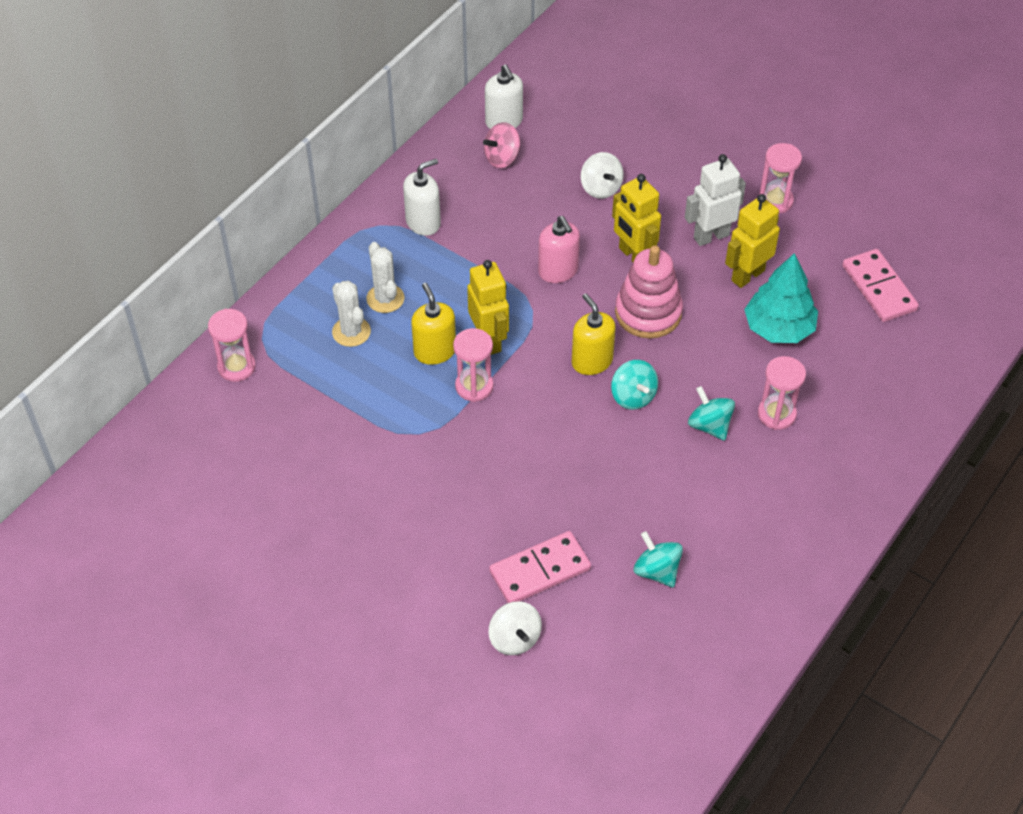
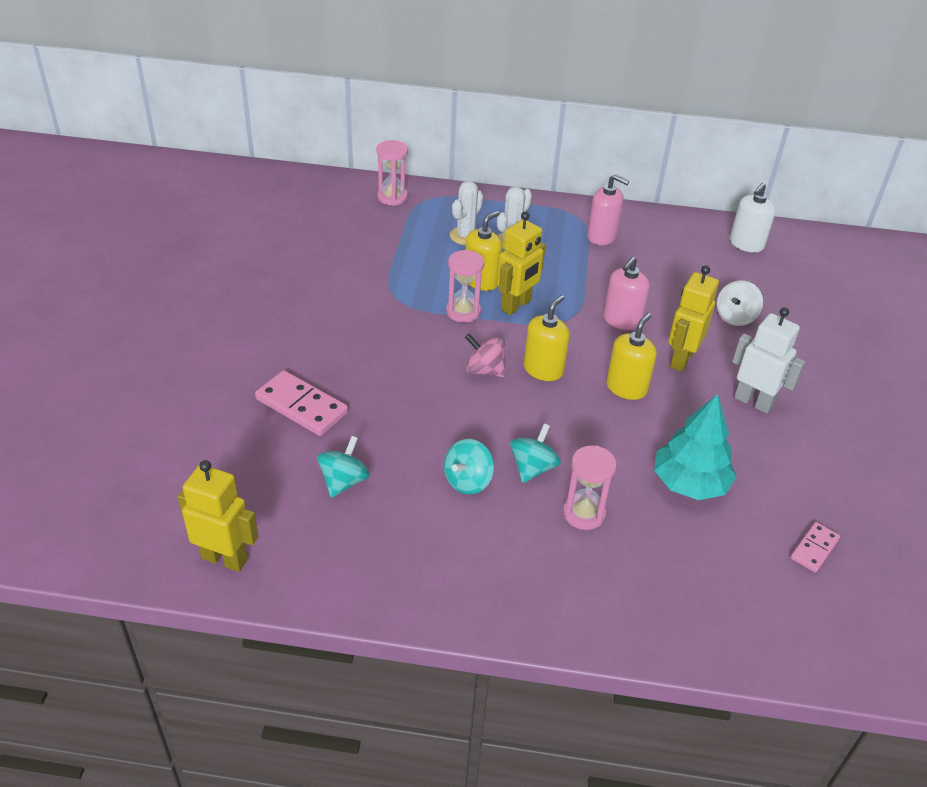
camera: 60 degrees right, 10 degrees down
(423, 222) = (602, 236): white soap dispenser -> pink soap dispenser
(502, 158) = (707, 255): pink spinning top -> pink spinning top (484, 370)
(514, 639) = (224, 413): white spinning top -> none
(633, 396) = (526, 406): turquoise spinning top -> turquoise spinning top (468, 481)
(648, 313) = (626, 388): pink stacking toy -> yellow soap dispenser
(747, 275) = (732, 441): yellow robot -> yellow robot (225, 558)
(775, 201) = (842, 433): pink hourglass -> none
(879, 288) = (814, 549): pink domino -> pink domino, size x0.58

